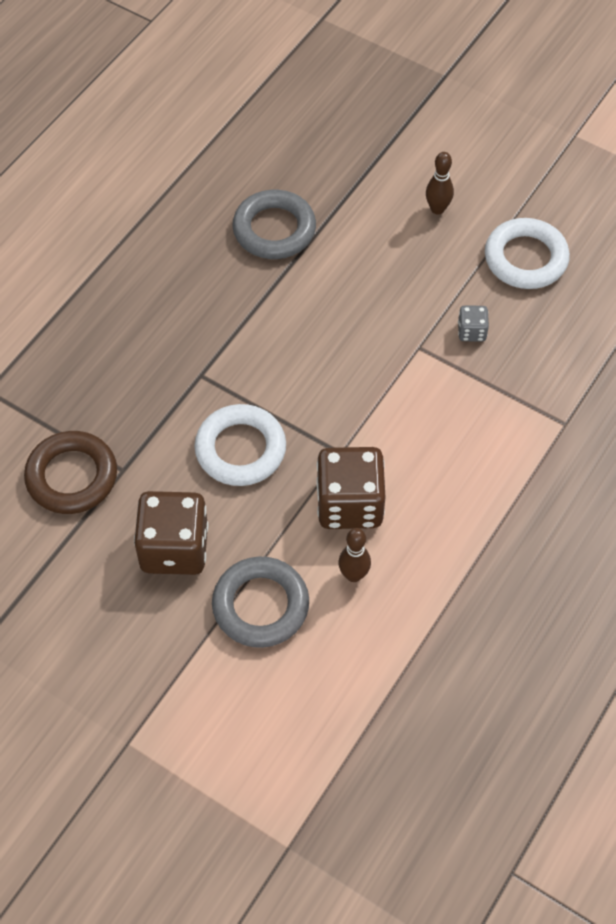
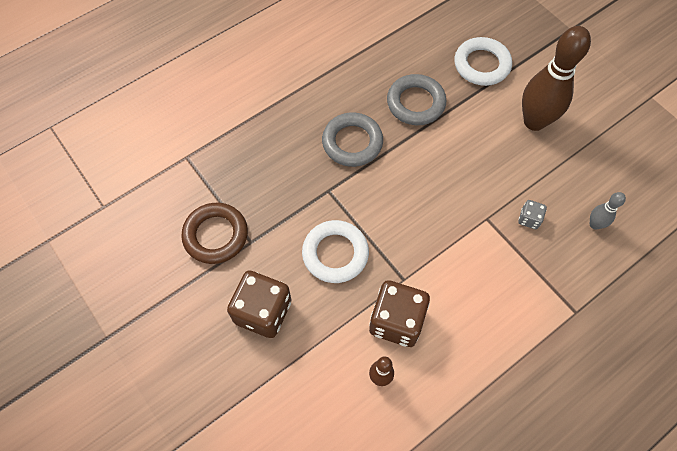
camera: 20 degrees right, 5 degrees up
(260, 605) = (306, 377): grey ring -> grey ring (352, 142)
(437, 209) = (534, 121): brown bowling pin -> brown bowling pin, size x2.20
(525, 258) = (586, 177): white ring -> white ring (481, 65)
(554, 313) = (594, 224): none -> grey bowling pin

